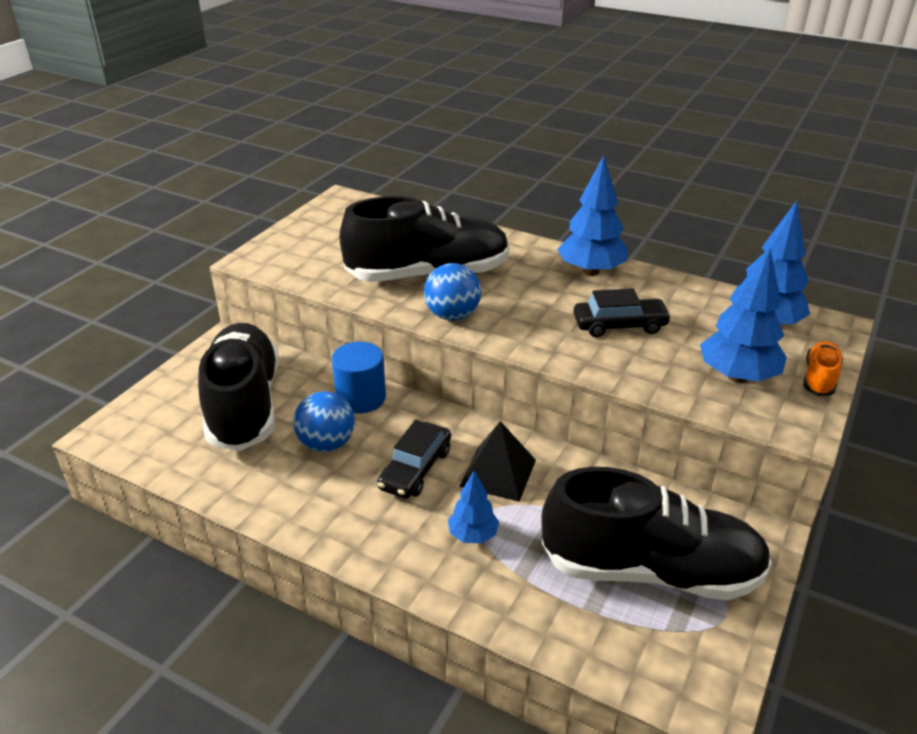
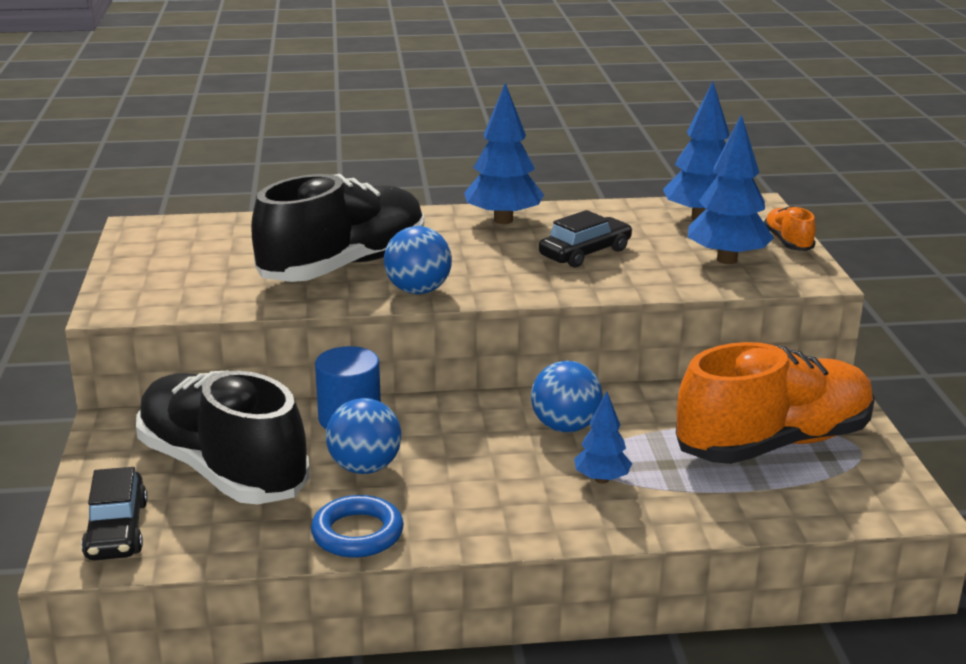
camera: 35 degrees left, 10 degrees down
(264, 497) = (357, 533): none -> blue ring
(415, 469) = (484, 453): black car -> black car (116, 530)
(498, 473) = (565, 427): black pyramid -> blue ball
(650, 570) = (773, 443): black shoe -> orange shoe

